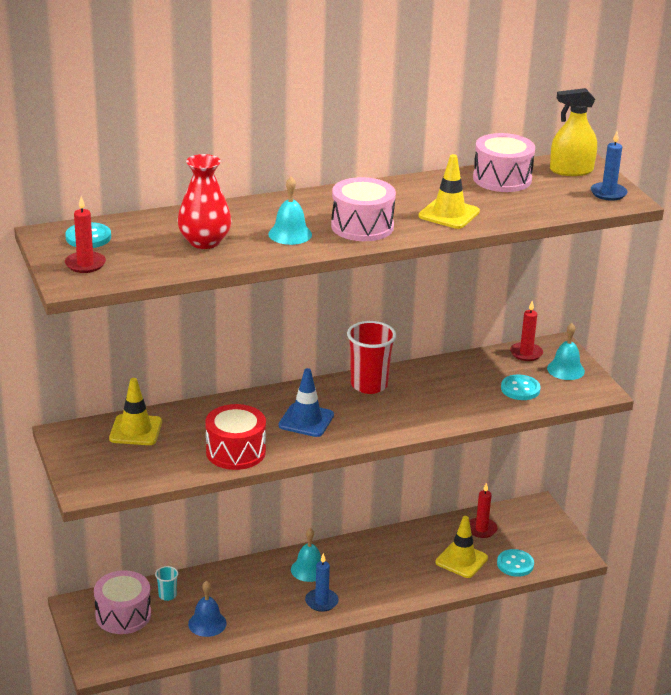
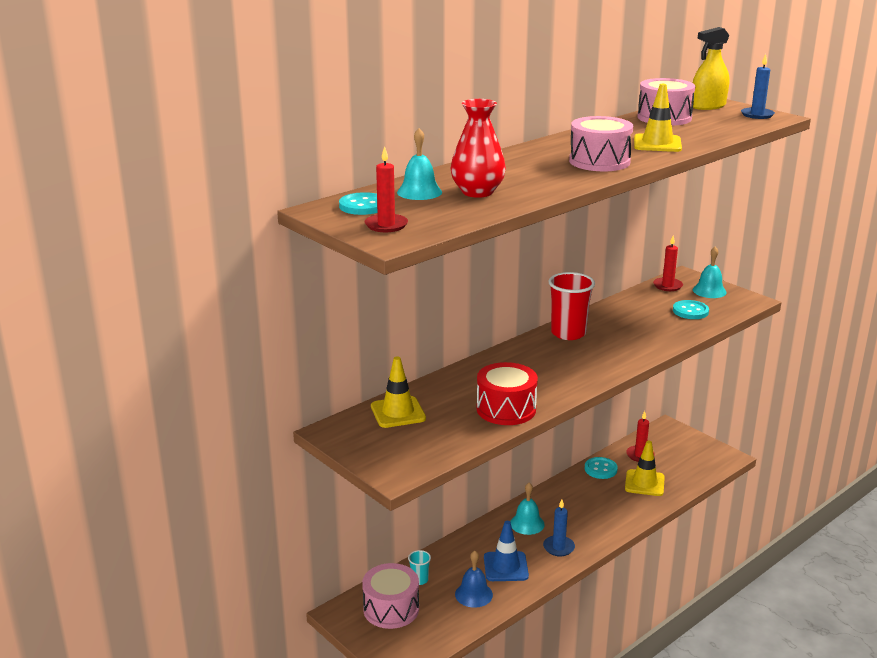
camera: 20 degrees left, 5 degrees down
(290, 234) = (545, 175): turquoise bell -> turquoise bell (419, 192)
(306, 420) = (543, 371): blue traffic cone -> blue traffic cone (505, 567)
(515, 564) = (688, 475): turquoise button -> turquoise button (600, 469)

